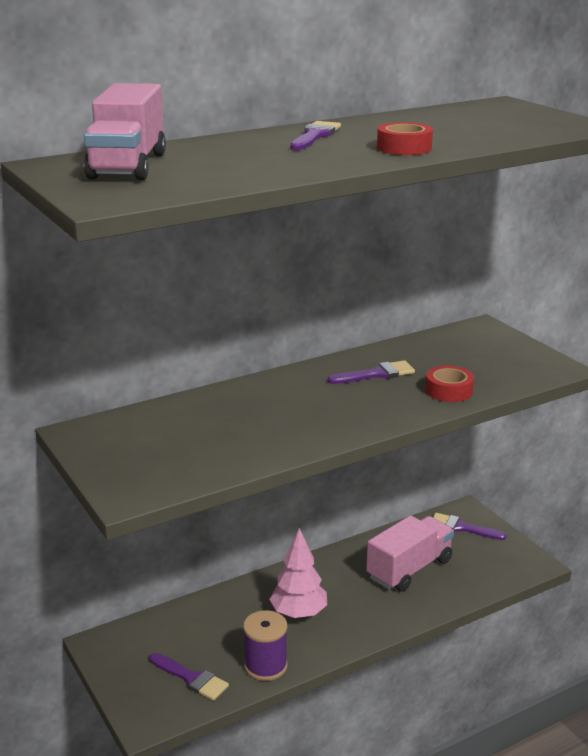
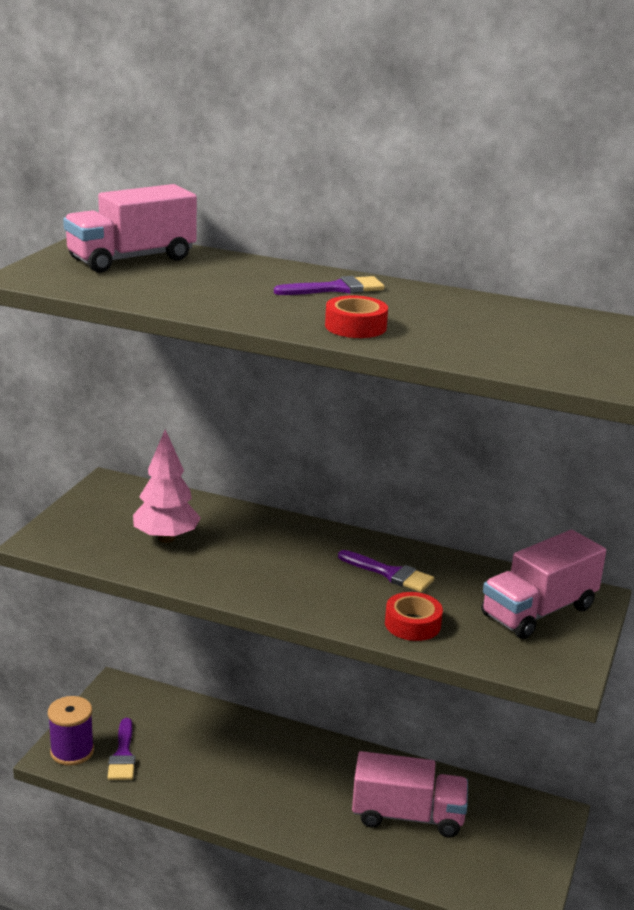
camera: 50 degrees right, 0 degrees up
(265, 666) = (177, 788): purple spool -> purple spool (72, 751)
(299, 614) = (264, 775): pink tree -> pink tree (166, 538)
(462, 528) = (521, 824): purple brush -> none
(480, 347) = (538, 611): none -> pink truck

